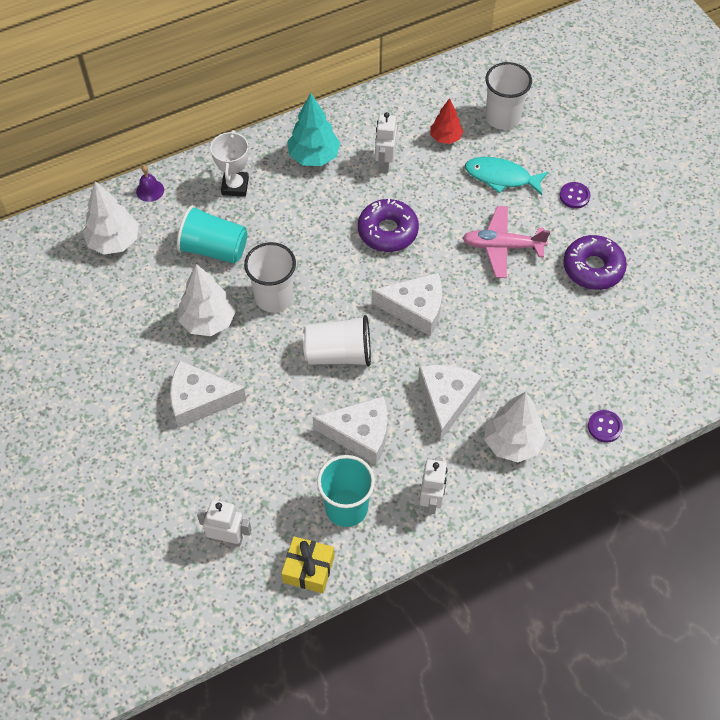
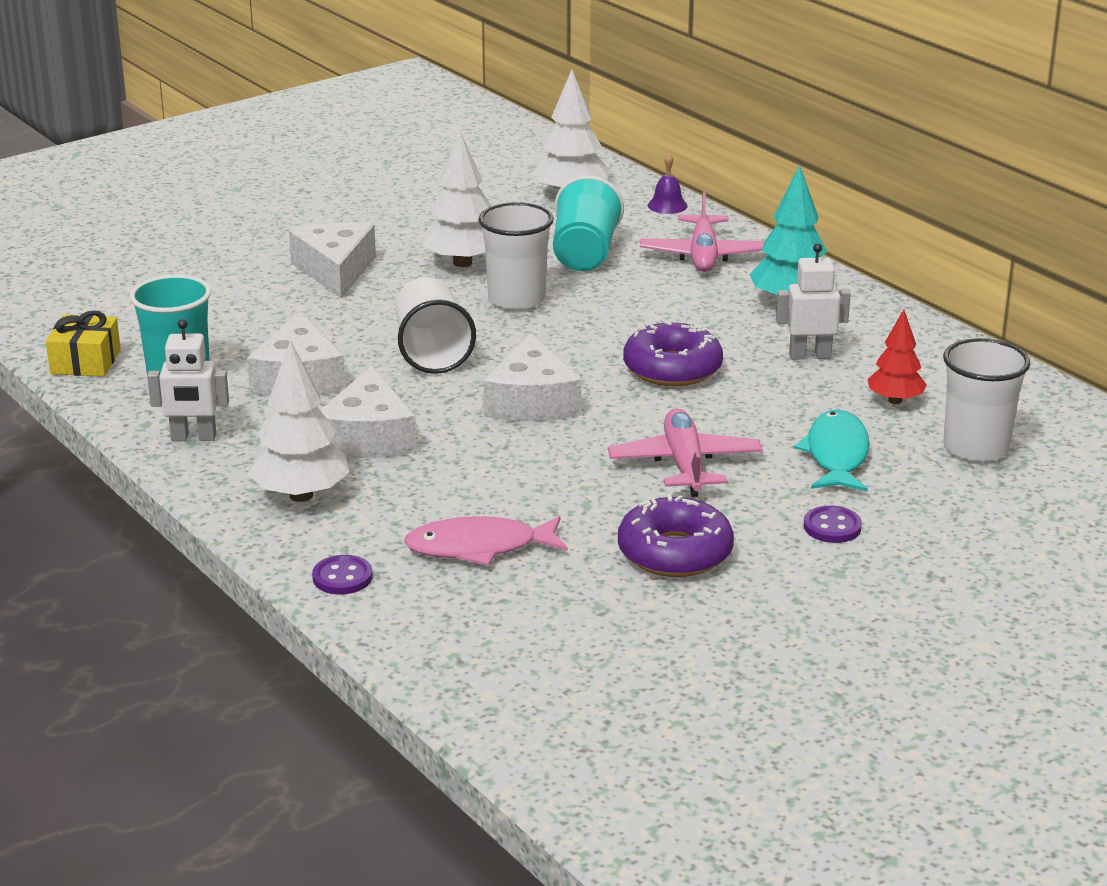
camera: 80 degrees right, 30 degrees down
(227, 538) = (131, 308): white robot -> none
(235, 186) = (703, 255): white trophy -> pink plane
(446, 400) = (368, 437): white cheese -> white cheese turned 90 degrees clockwise
(579, 356) = (479, 547): none -> pink fish

